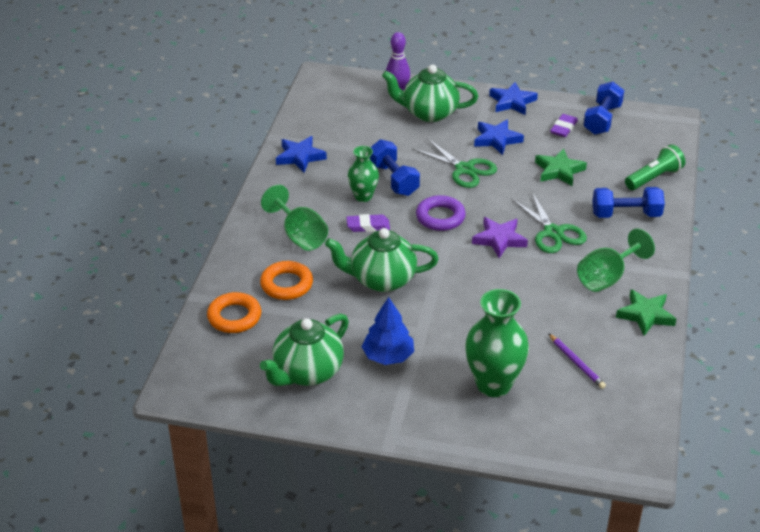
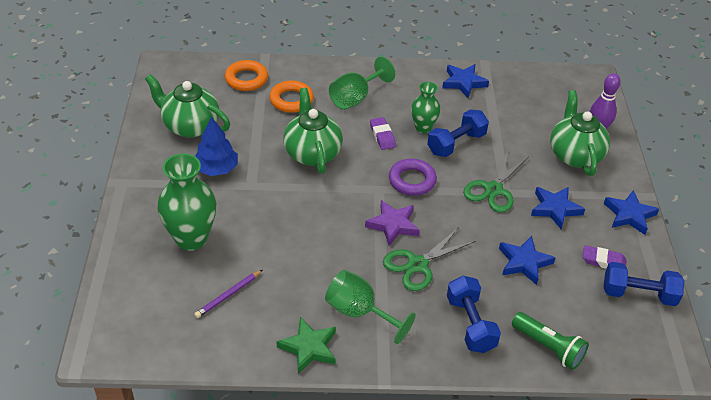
camera: 75 degrees right, 5 degrees up
(559, 171) = (524, 262): green star -> blue star

